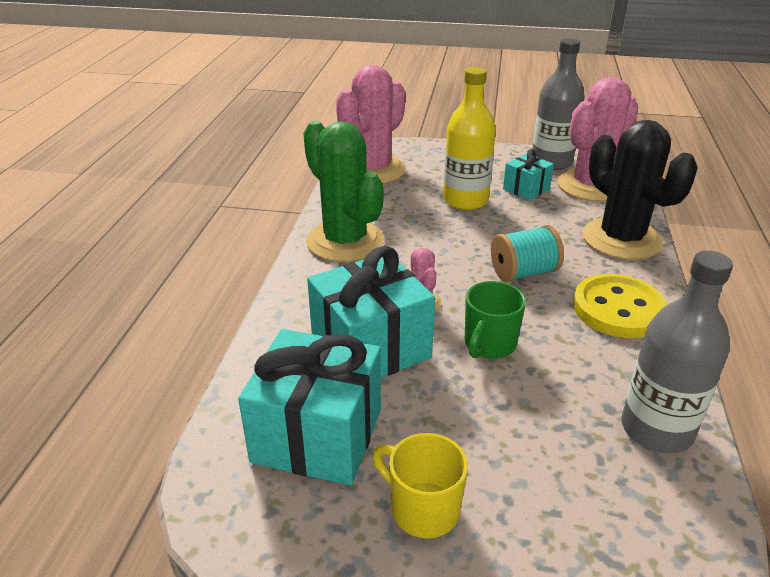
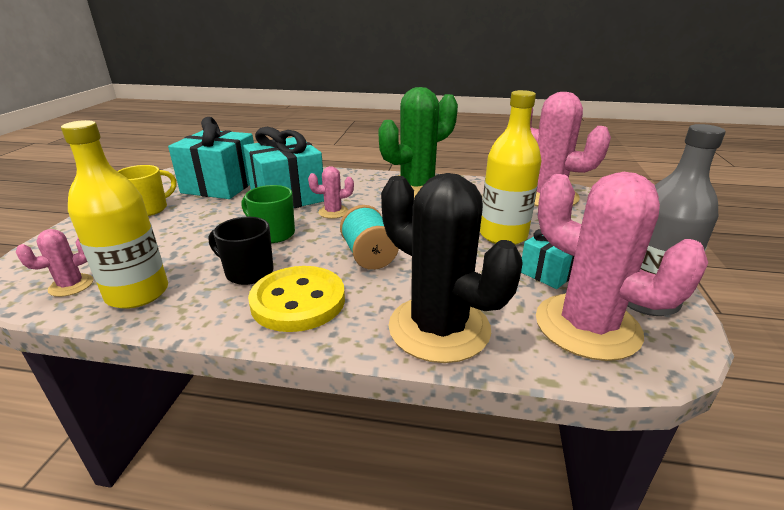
camera: 90 degrees right, 5 degrees down
(582, 349) = (248, 272): none -> black mug
(621, 239) = (439, 328): black cactus -> black cactus turned 75 degrees clockwise
(656, 429) = (137, 293): grey bottle -> yellow bottle
(670, 505) = (71, 285): none -> pink cactus

